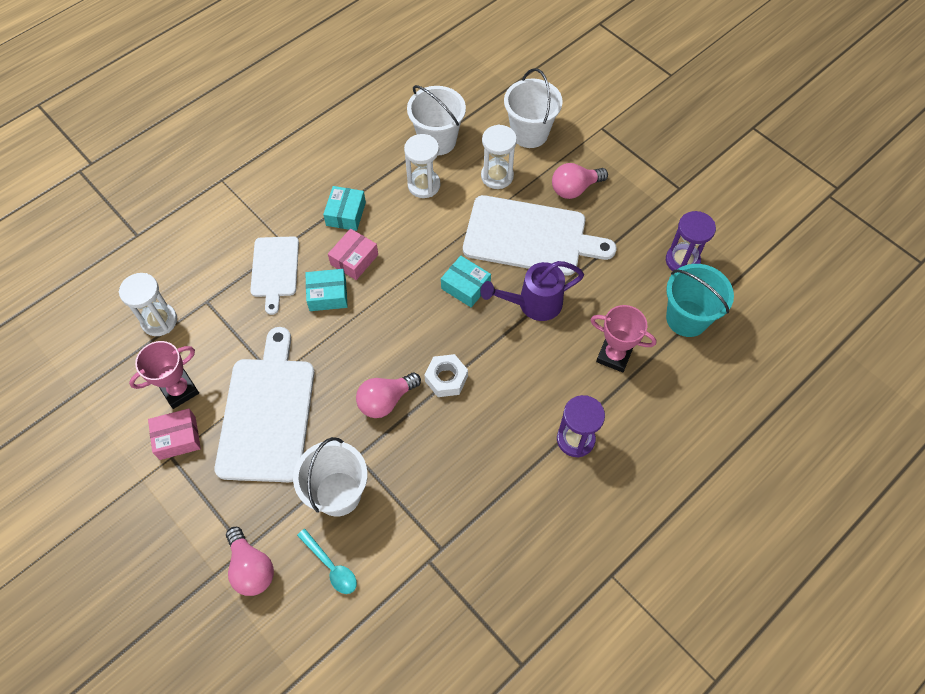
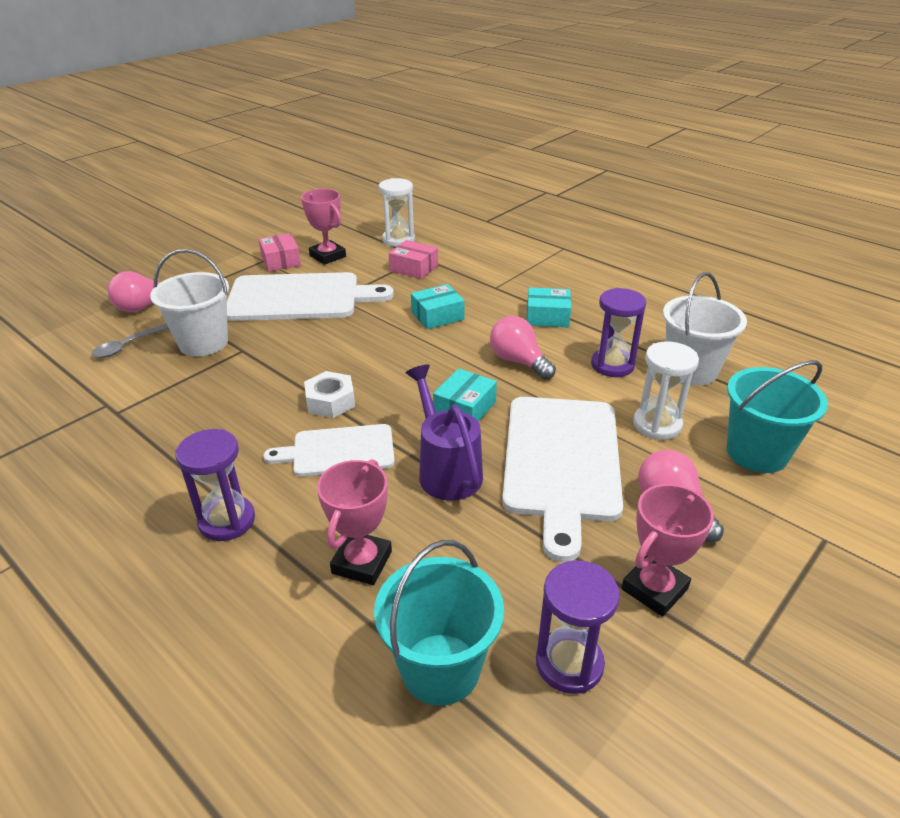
camera: 85 degrees right, 25 degrees down
(275, 270) = (463, 285): white cutting board -> white cutting board (338, 451)
(328, 295) = (437, 316): turquoise box -> turquoise box turned 75 degrees clockwise
(331, 566) = (127, 346): turquoise spoon -> grey spoon
(354, 259) = (487, 327): pink box -> pink box (414, 268)
(386, 400) = (305, 362): pink light bulb -> pink light bulb (518, 361)
(424, 185) = (612, 365): white hourglass -> purple hourglass
(529, 133) = (757, 453): white bucket -> turquoise bucket
(635, 213) = (654, 589): none -> pink trophy

